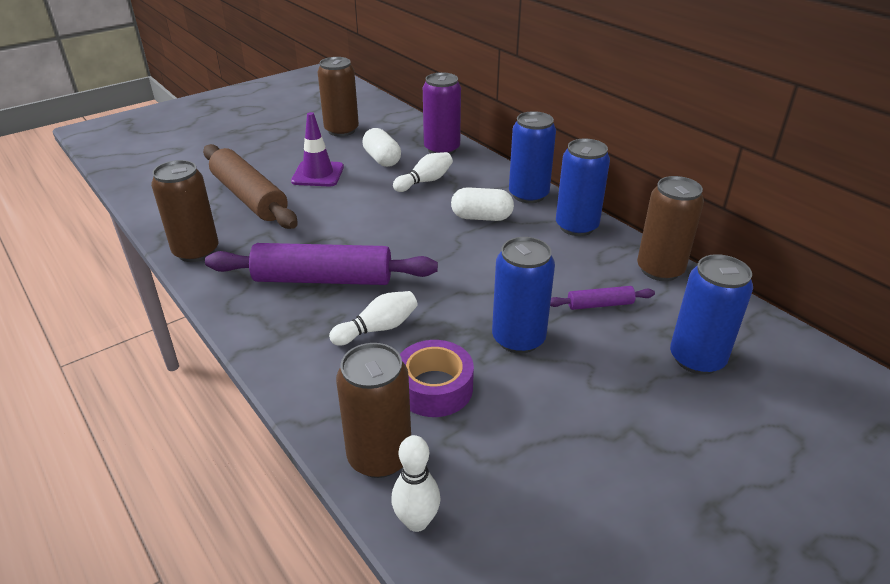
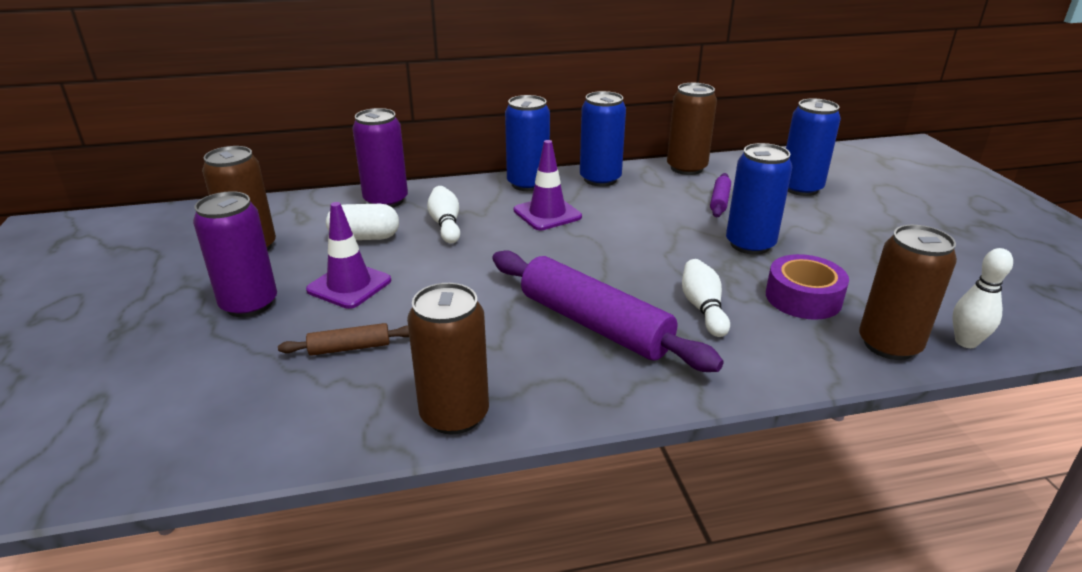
camera: 65 degrees left, 5 degrees down
(249, 197) = (350, 348): brown rolling pin -> brown rolling pin, size x0.46
(278, 153) = (249, 304): none -> purple can
(323, 279) = (594, 324): purple rolling pin -> purple rolling pin turned 75 degrees counterclockwise
(481, 217) = (547, 214): white capsule -> purple traffic cone

